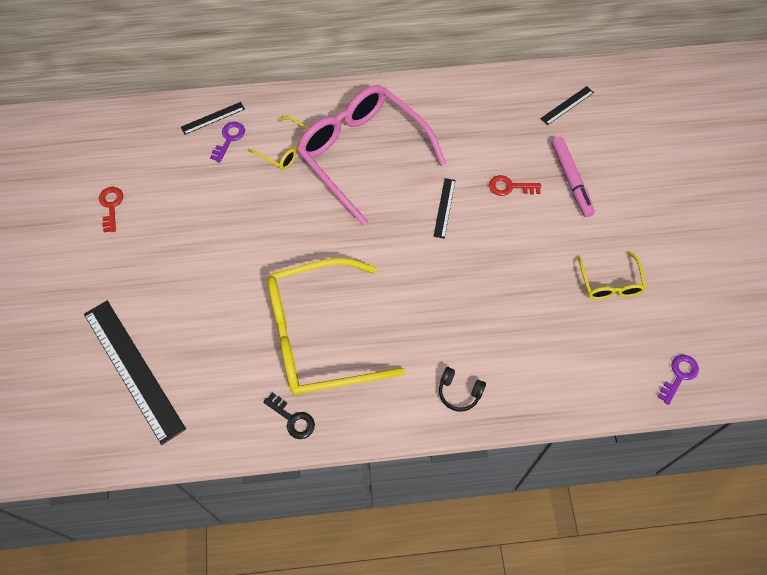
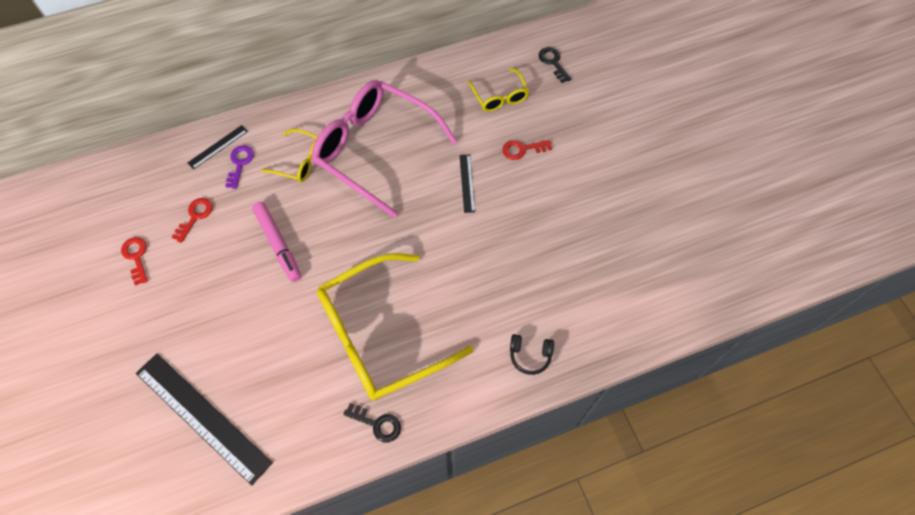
camera: 15 degrees left, 0 degrees up
(174, 180) = (195, 216): none -> red key
(567, 105) = (553, 62): black ruler -> black key
(571, 180) = (576, 130): pink marker -> pink marker (278, 244)
(610, 283) = (638, 217): yellow glasses -> yellow glasses (499, 96)
(679, 375) = (724, 288): purple key -> none

